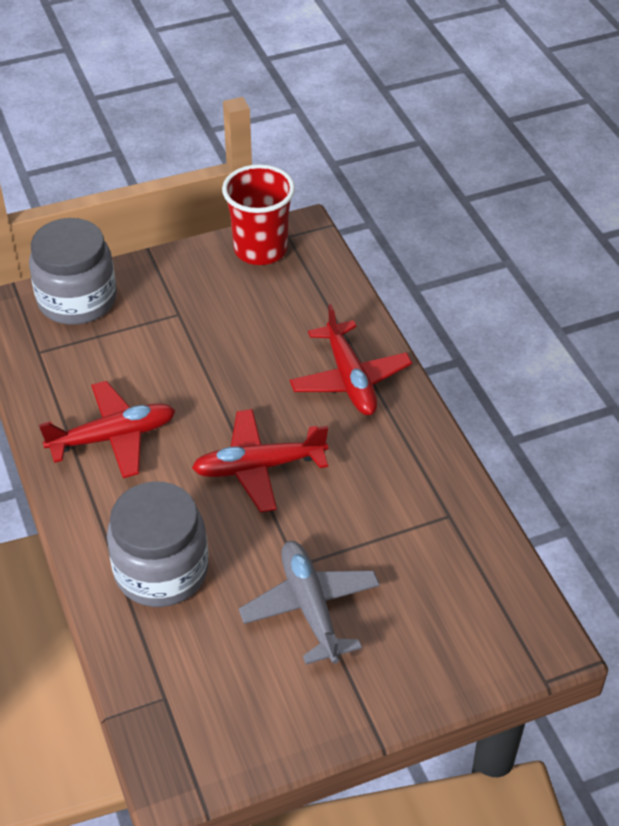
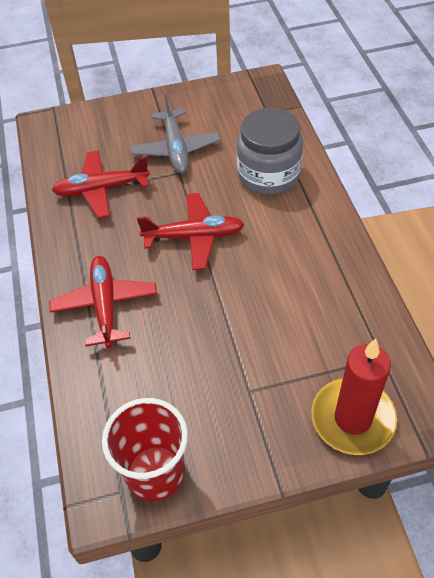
camera: 170 degrees left, 5 degrees up
(77, 300) = (352, 418): grey jar -> red candle
(113, 437) = (306, 268): red plane -> red plane (101, 189)

